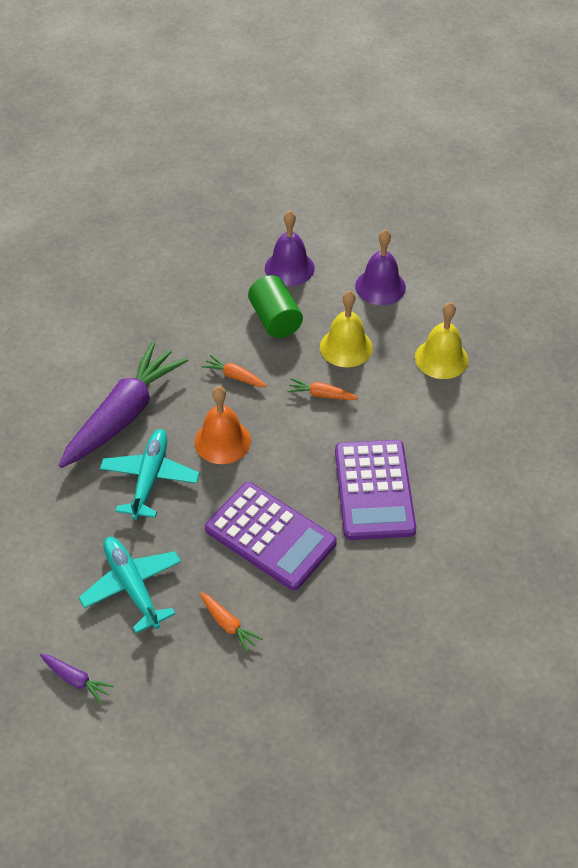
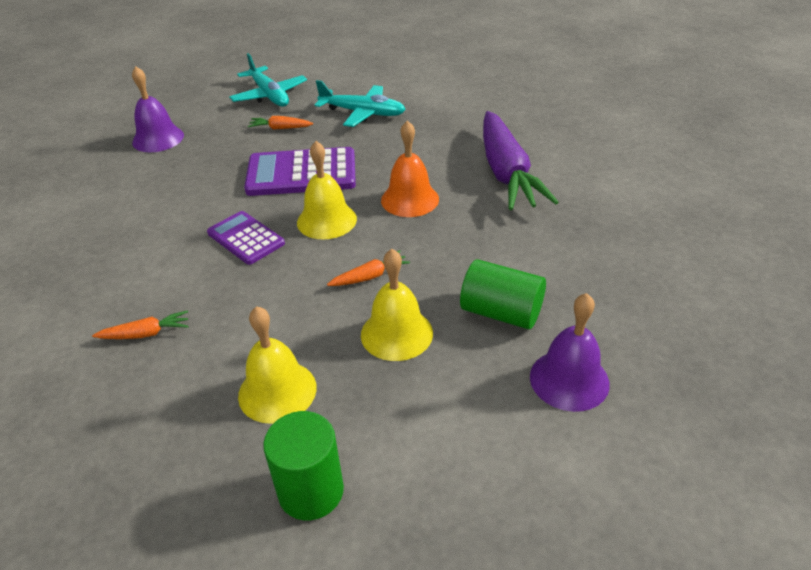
camera: 140 degrees right, 10 degrees down
(76, 680) = (342, 77): purple carrot -> none
(150, 479) = (429, 154): turquoise plane -> turquoise plane (269, 95)
(234, 376) = (465, 243): orange carrot -> orange carrot (146, 334)
(301, 465) = (326, 220): none -> yellow bell
(374, 490) = (246, 238): purple calculator -> purple calculator, size x0.61
(380, 286) = (439, 434): purple bell -> purple bell (158, 139)
(462, 302) = (311, 491): none -> green cylinder

